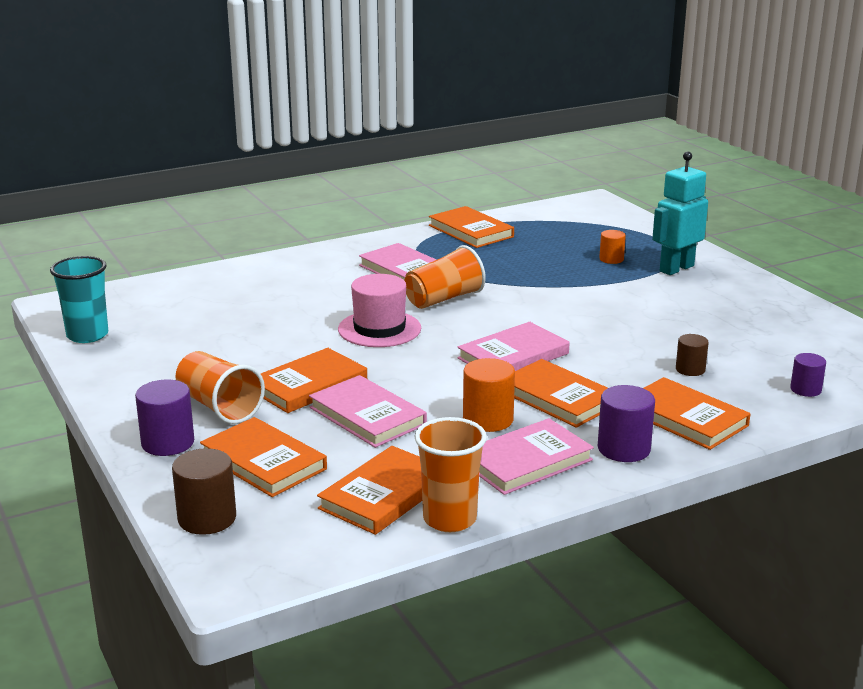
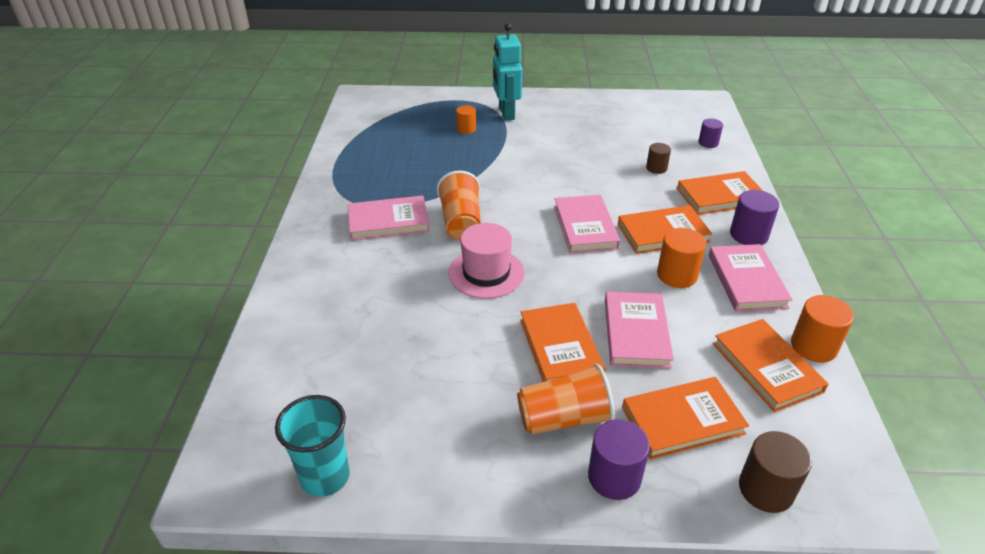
camera: 60 degrees left, 15 degrees up
(367, 416) = (636, 333): pink book -> pink book turned 75 degrees counterclockwise
(449, 519) = (813, 346): orange cup -> orange cylinder
(471, 231) = (348, 164): orange book -> none

